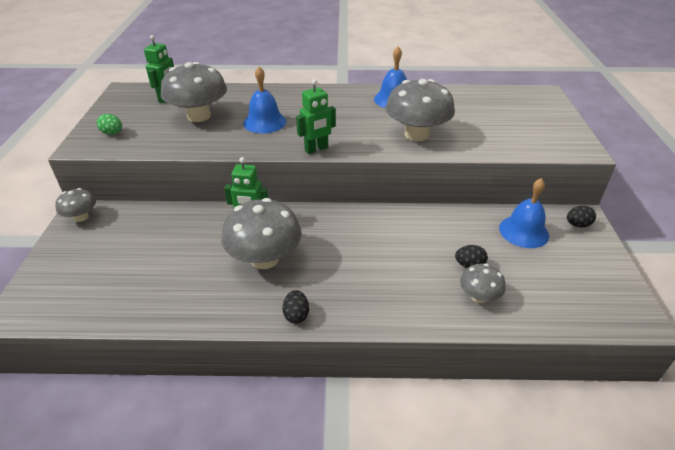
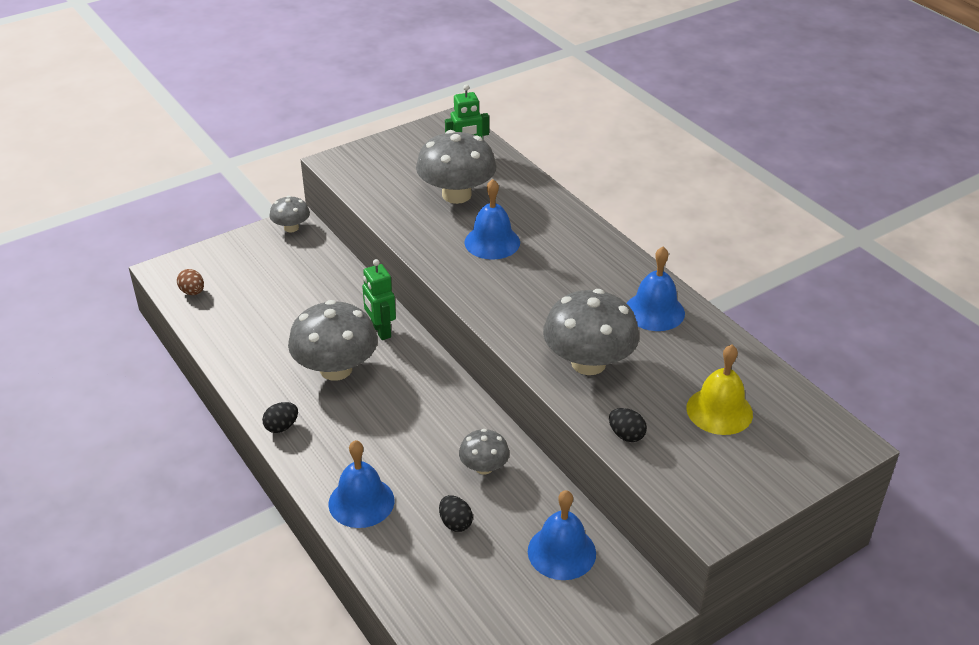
camera: 55 degrees right, 0 degrees up
(71, 304) = (192, 292): none -> brown egg
(112, 133) = (372, 165): green egg -> none
(316, 149) = (477, 303): green robot -> none
(415, 303) = (361, 502): none -> blue bell
(479, 296) = (410, 548): grey mushroom -> grey mushroom (484, 467)
(493, 113) = (719, 411): none -> yellow bell
(577, 225) = (625, 601): black egg -> black egg (626, 435)

